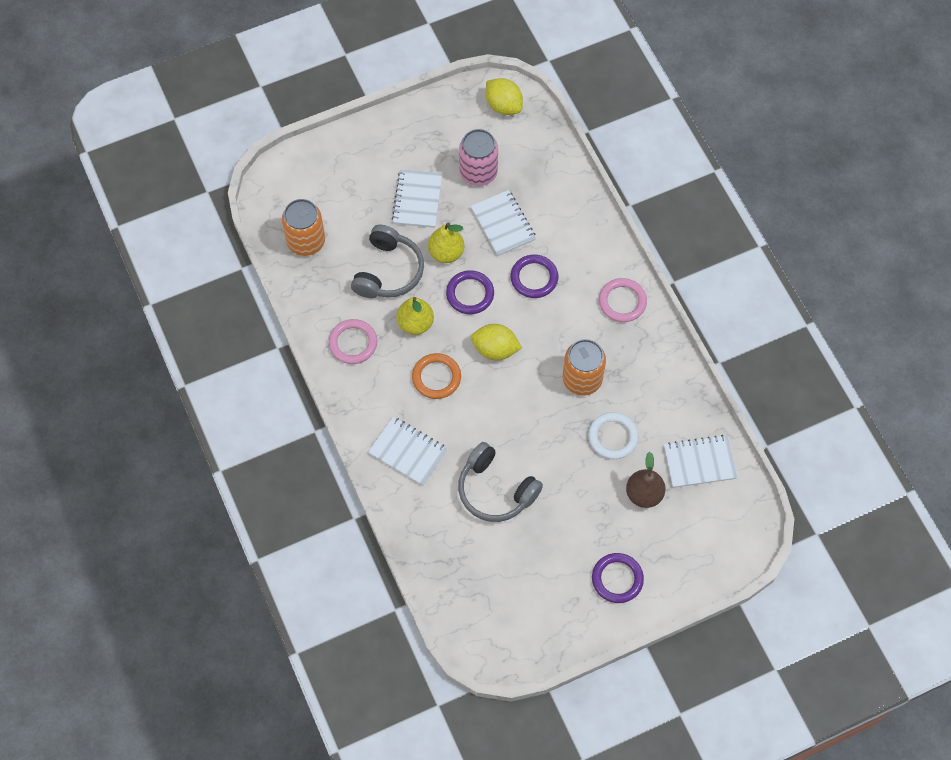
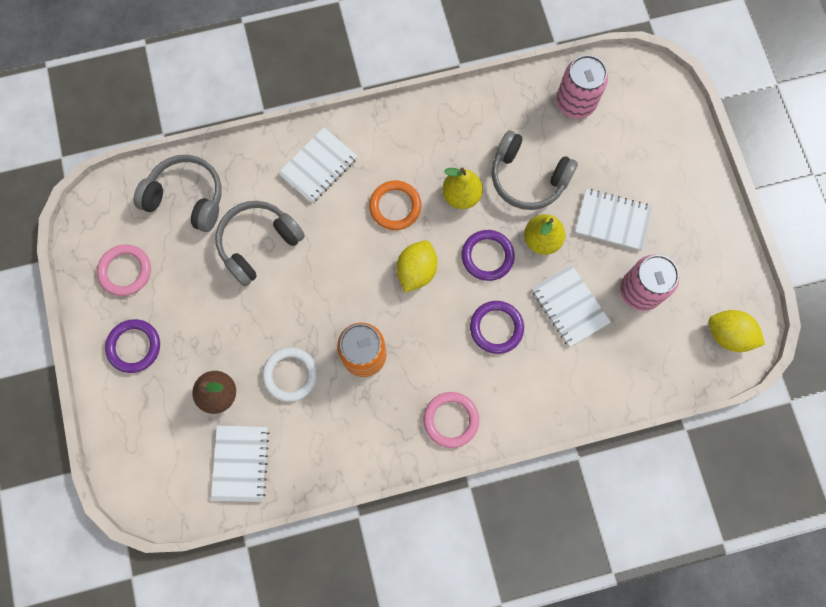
camera: 100 degrees right, 10 degrees up
(306, 241) = (575, 102): orange can -> pink can
(353, 343) = (449, 132): pink ring -> pink ring (125, 271)
(462, 566) = (186, 198): none -> grey headphones
(503, 106) = (728, 335): yellow lemon -> yellow lemon turned 60 degrees clockwise
(503, 224) = (569, 306): white notebook -> white notebook turned 75 degrees clockwise

